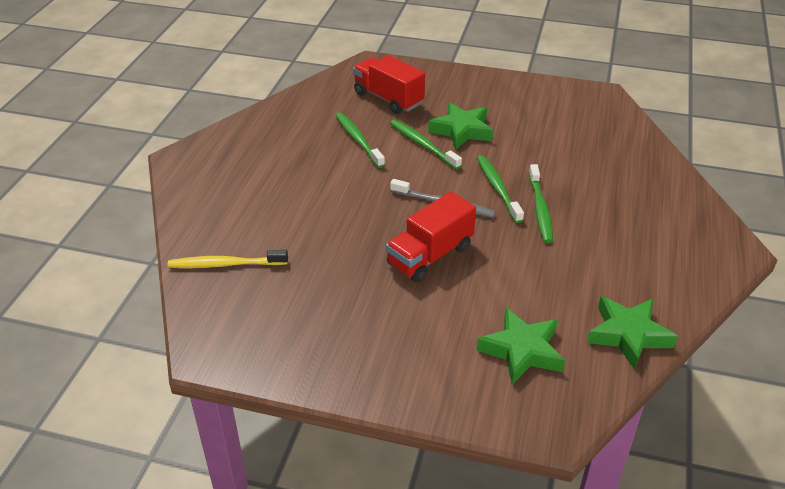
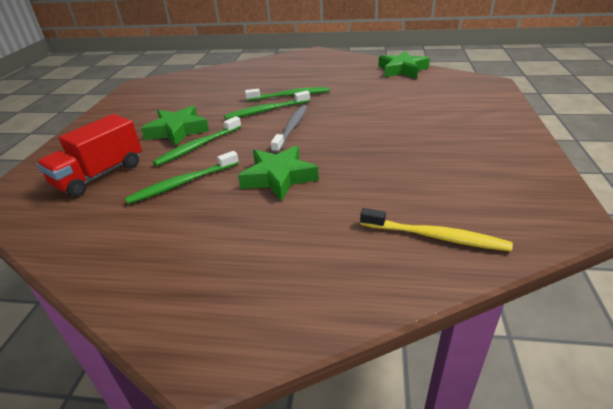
camera: 95 degrees left, 5 degrees down
(226, 264) = (435, 236): yellow toothbrush -> yellow toothbrush turned 60 degrees counterclockwise
(430, 256) = (361, 127): red truck -> none
(522, 350) = (438, 92): green star -> green star (278, 177)

